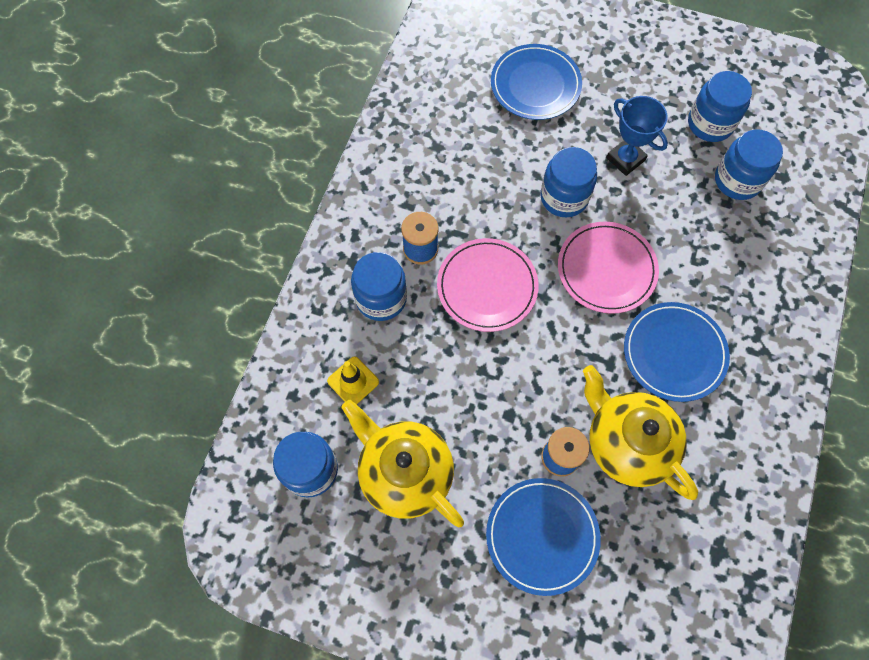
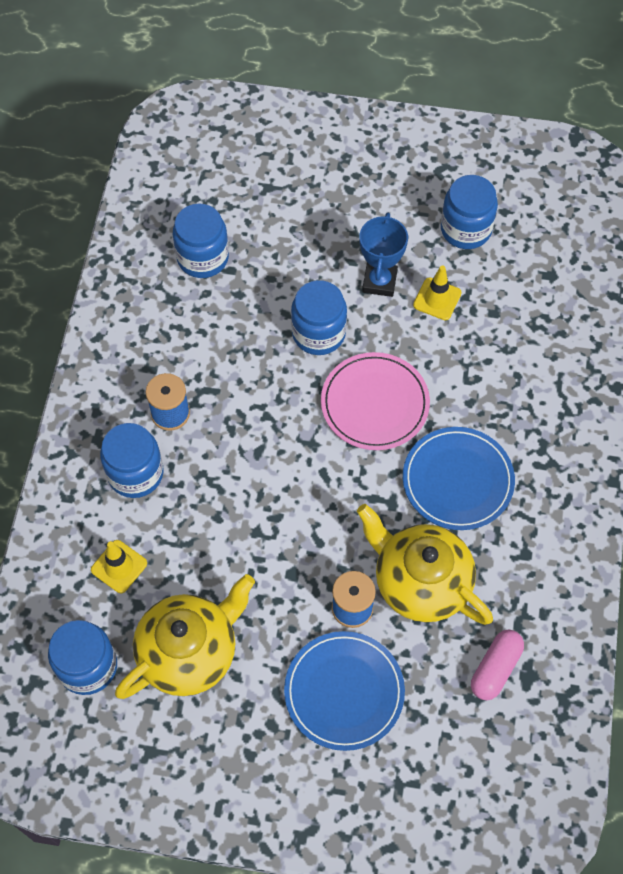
camera: 10 degrees left, 5 degrees down
(404, 472) = (189, 652): yellow teapot -> yellow teapot turned 105 degrees clockwise
(487, 286) = (249, 442): pink plate -> none
(535, 85) = (270, 214): blue plate -> none
(625, 159) = (379, 282): blue trophy -> blue trophy turned 60 degrees clockwise
(676, 182) = (437, 299): none -> yellow traffic cone
(688, 539) = (495, 668): none -> pink capsule
(737, 180) = (502, 286): blue jar -> blue jar (203, 257)

